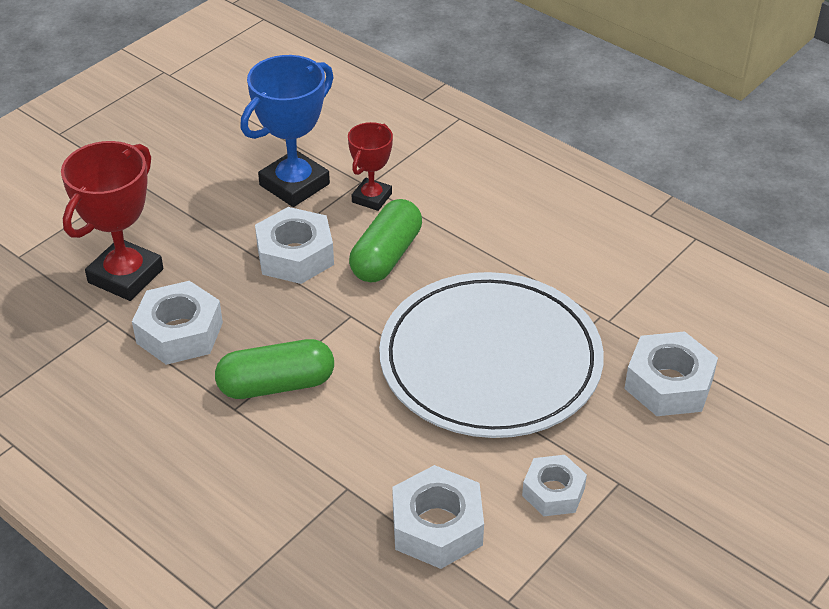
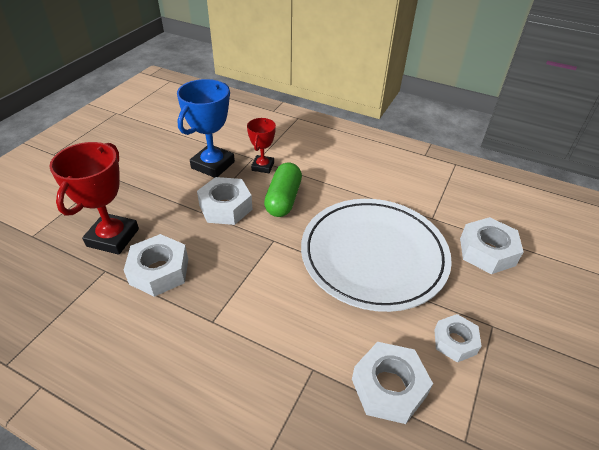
camera: 15 degrees left, 0 degrees up
(276, 384) = (238, 297): green capsule -> none

